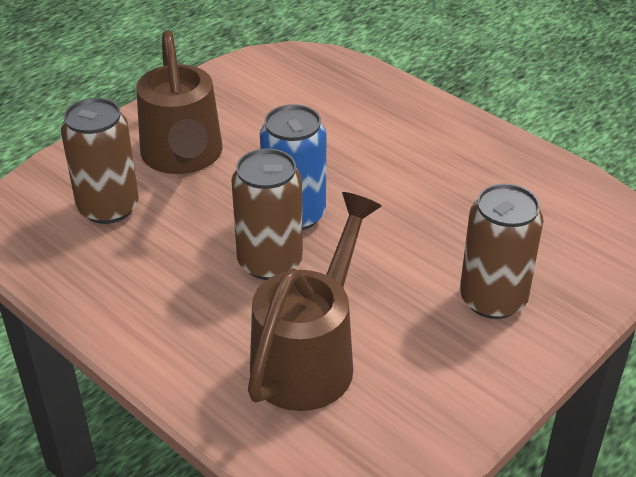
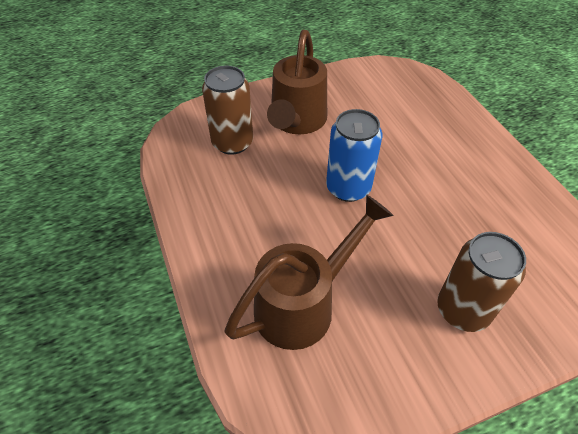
camera: 25 degrees right, 10 degrees up
(270, 262) = (313, 218): brown can -> none

